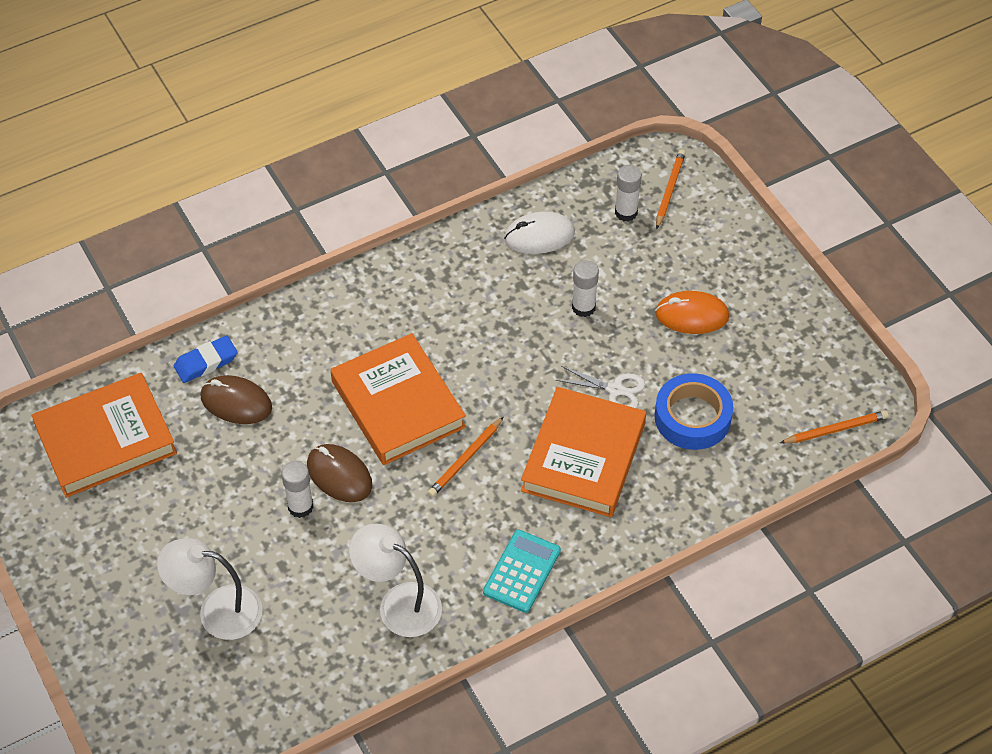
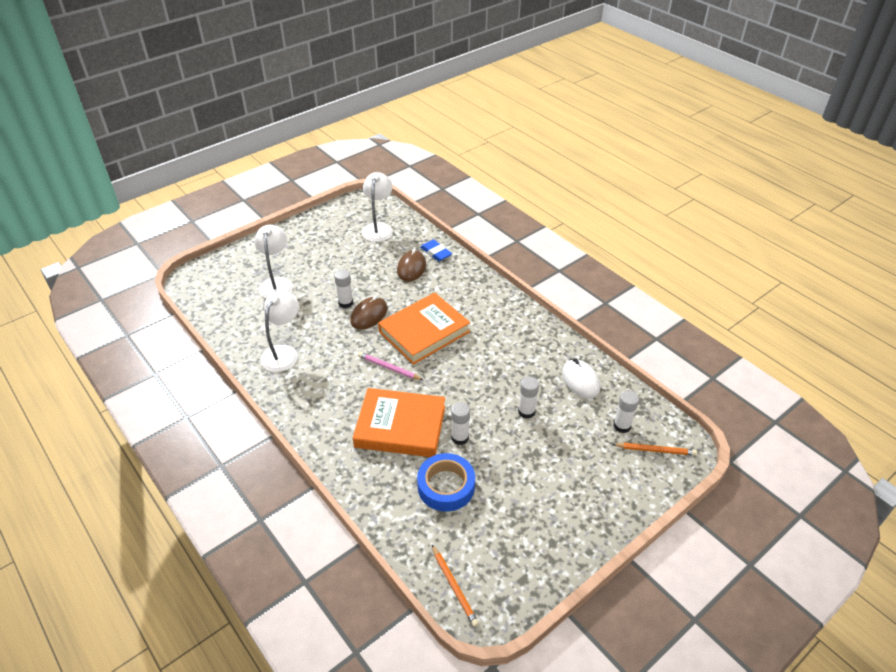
camera: 80 degrees right, 10 degrees down
(106, 440) = (378, 228): orange book -> white lamp
(465, 459) = (389, 368): orange pencil -> pink pencil
(521, 571) = (308, 406): turquoise calculator -> none
(615, 390) = (460, 438): white scissors -> white glue stick
(692, 315) = (539, 476): orange mouse -> none

